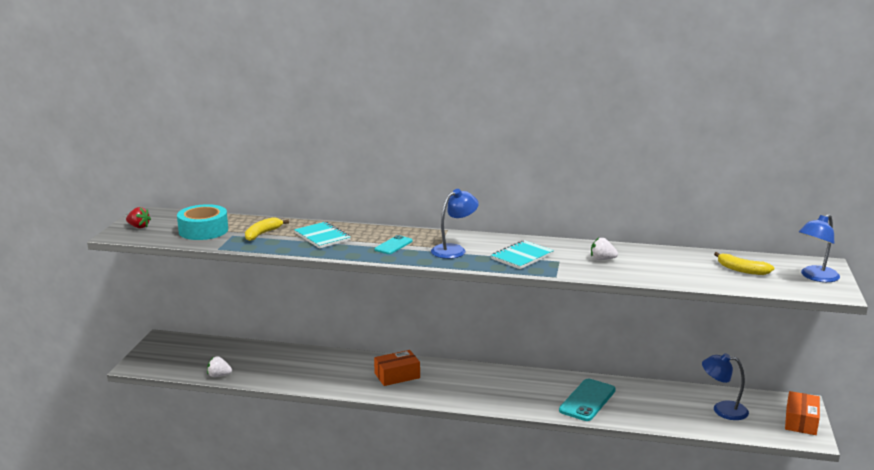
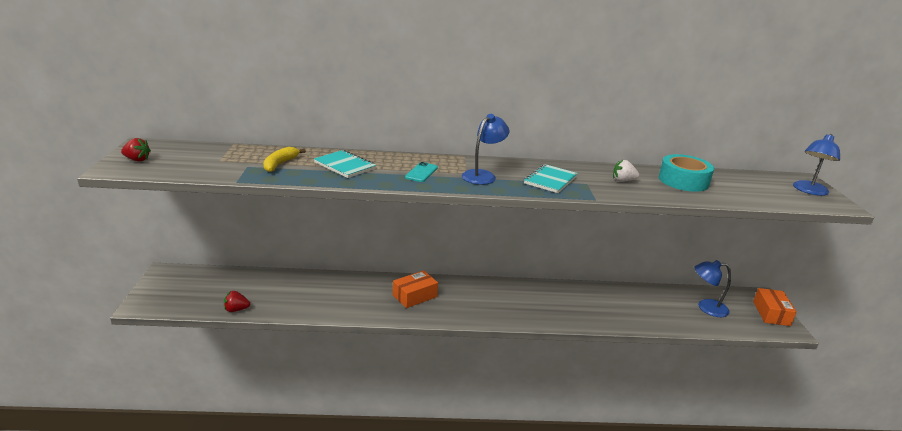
camera: 15 degrees left, 5 degrees up
(203, 230) = (213, 162): turquoise tape -> turquoise tape (683, 181)
(219, 375) = (236, 310): white strawberry -> red strawberry
(587, 400) = (594, 308): turquoise phone -> none
(742, 270) = (746, 186): yellow banana -> none

